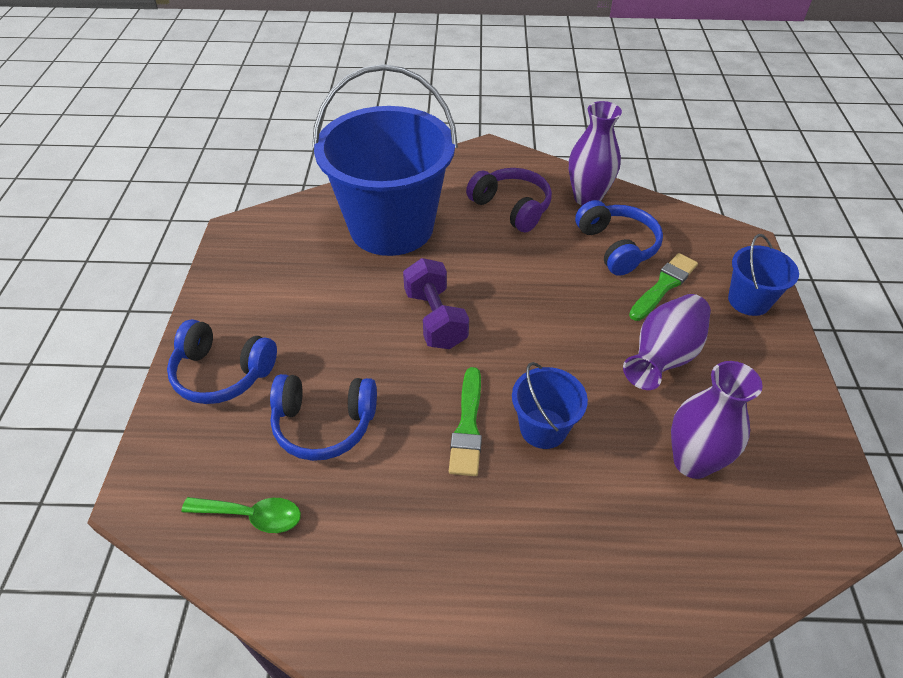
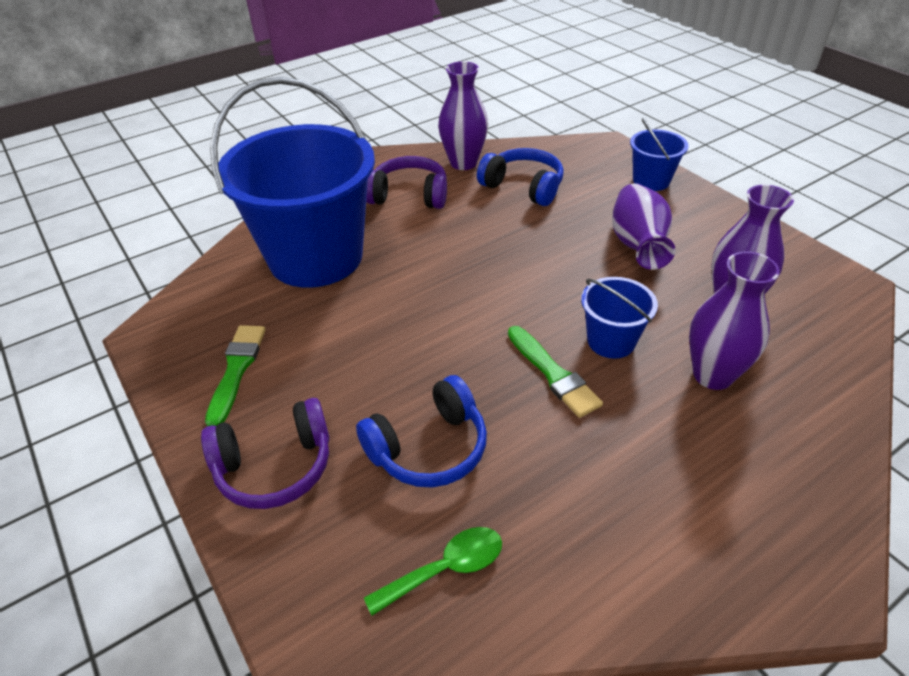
camera: 35 degrees left, 5 degrees down
(222, 373) = (275, 466): blue headphones -> purple headphones
(435, 319) = (436, 309): purple dumbbell -> none
(598, 512) = (712, 375): none -> purple vase
(664, 285) = (585, 198): green brush -> green brush (236, 370)

